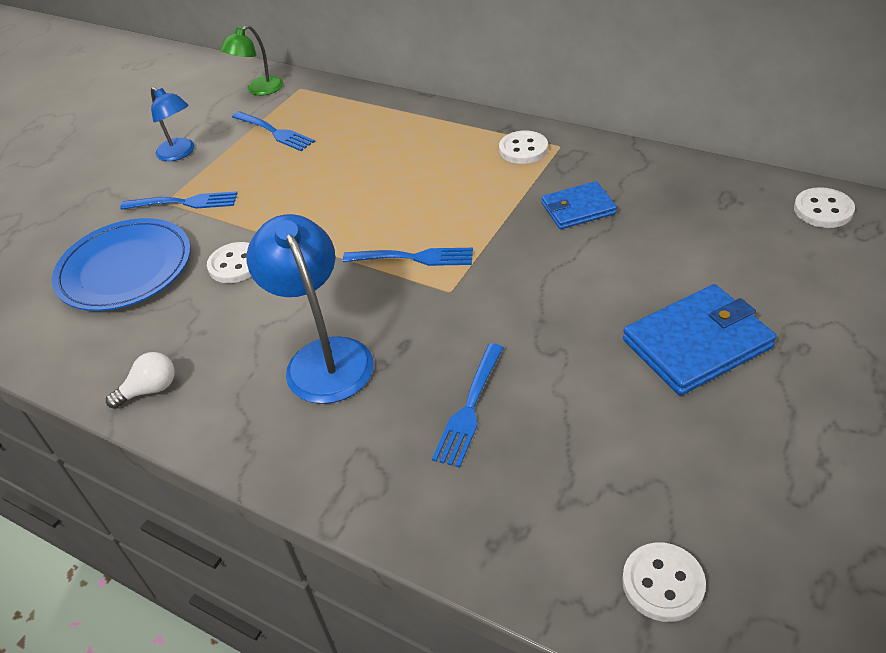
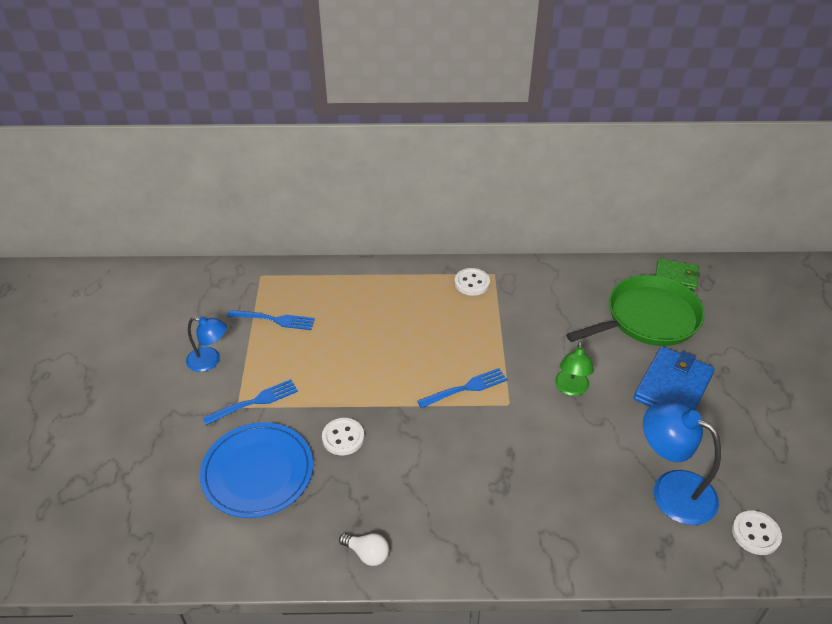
camera: 35 degrees left, 0 degrees up
(150, 390) = (367, 554): white light bulb -> white light bulb turned 90 degrees clockwise
(259, 90) = (227, 286): green lamp -> green lamp (571, 389)
(323, 357) = (466, 481): blue lamp -> blue lamp (671, 490)
(469, 407) = (583, 477): blue fork -> none
(578, 208) = (541, 318): blue wallet -> none
(732, 250) = (648, 318): none -> green pan
(823, 210) = (676, 276): white button -> green wallet

